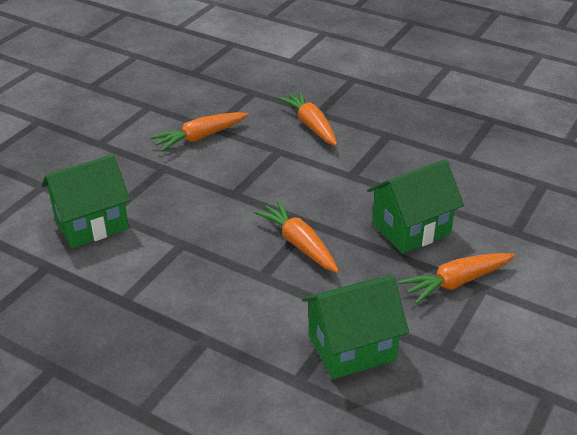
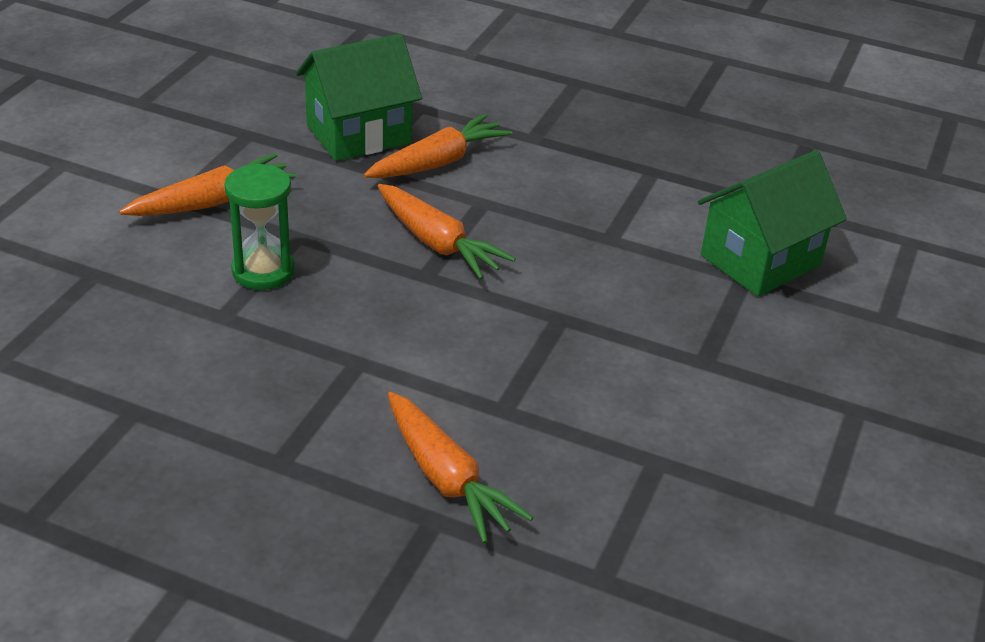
camera: 170 degrees right, 0 degrees up
(200, 137) = (669, 433): orange carrot -> orange carrot (438, 162)
(411, 229) = (263, 271): green house -> green hourglass

